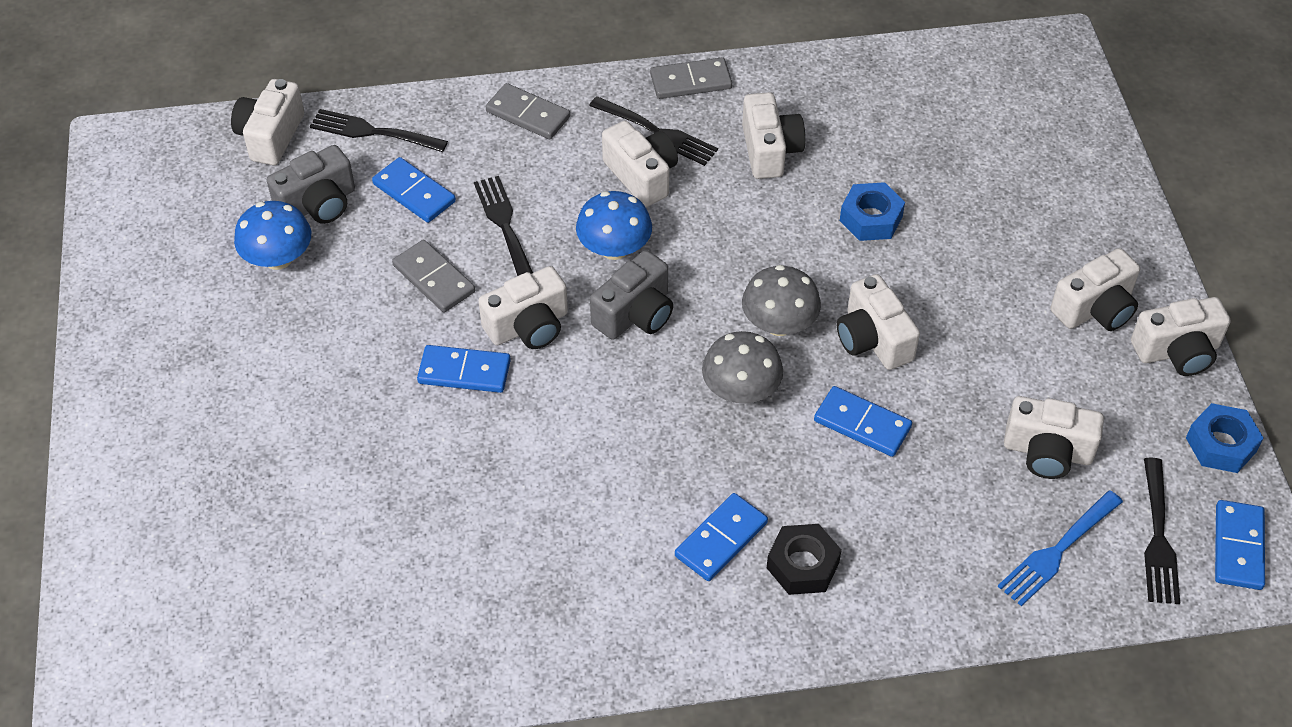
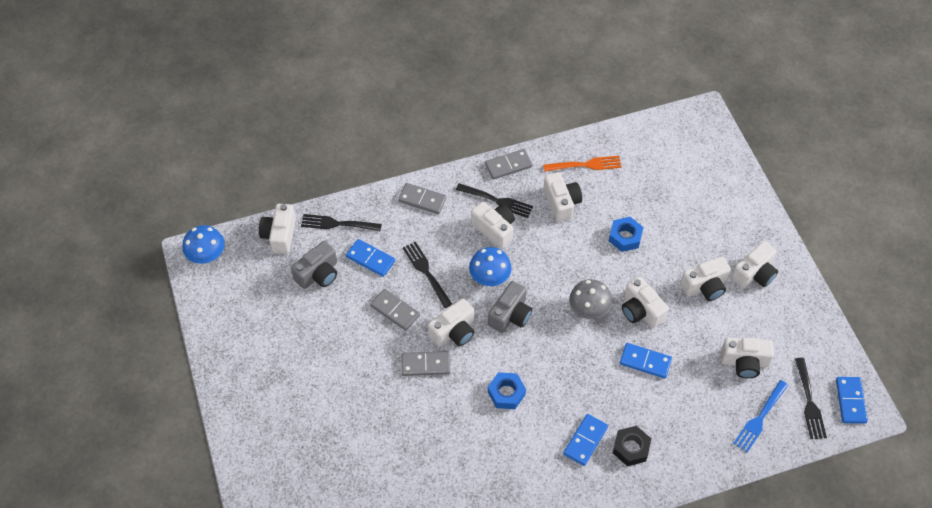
camera: 10 degrees left, 5 degrees up
(278, 258) = (305, 311): blue mushroom -> blue mushroom (206, 255)
(464, 371) = (425, 364): blue domino -> grey domino
(741, 390) = (577, 352): grey mushroom -> none
(826, 97) = (585, 165): none -> orange fork
(1177, 351) = (801, 293): white camera -> white camera (705, 286)
(1221, 444) = (832, 344): blue nut -> blue nut (506, 393)

